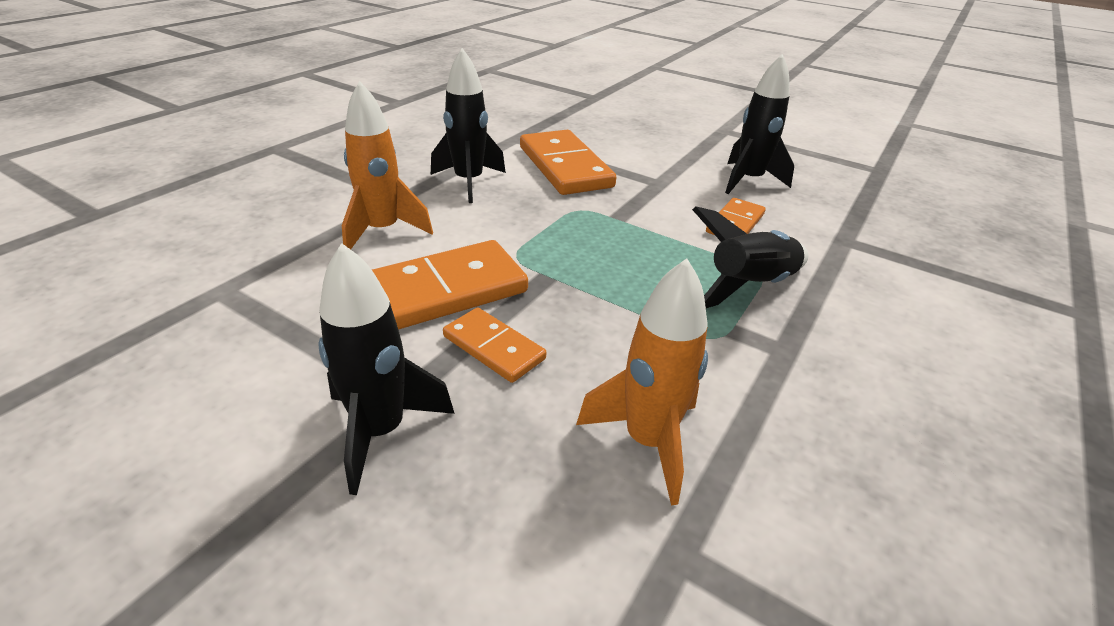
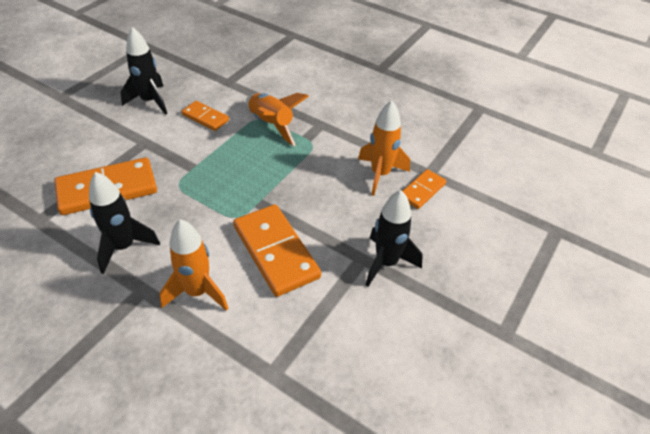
camera: 90 degrees left, 10 degrees up
(493, 348) = (325, 224): orange domino -> orange domino (422, 191)
(749, 287) = (271, 125): black rocket -> orange rocket

